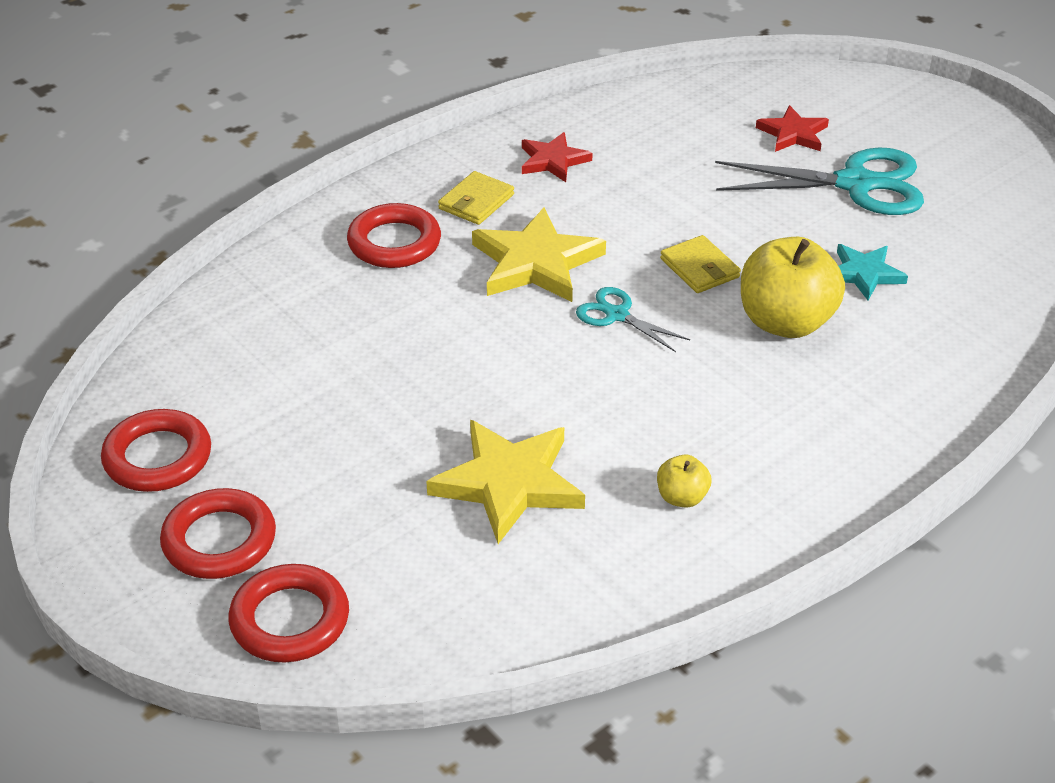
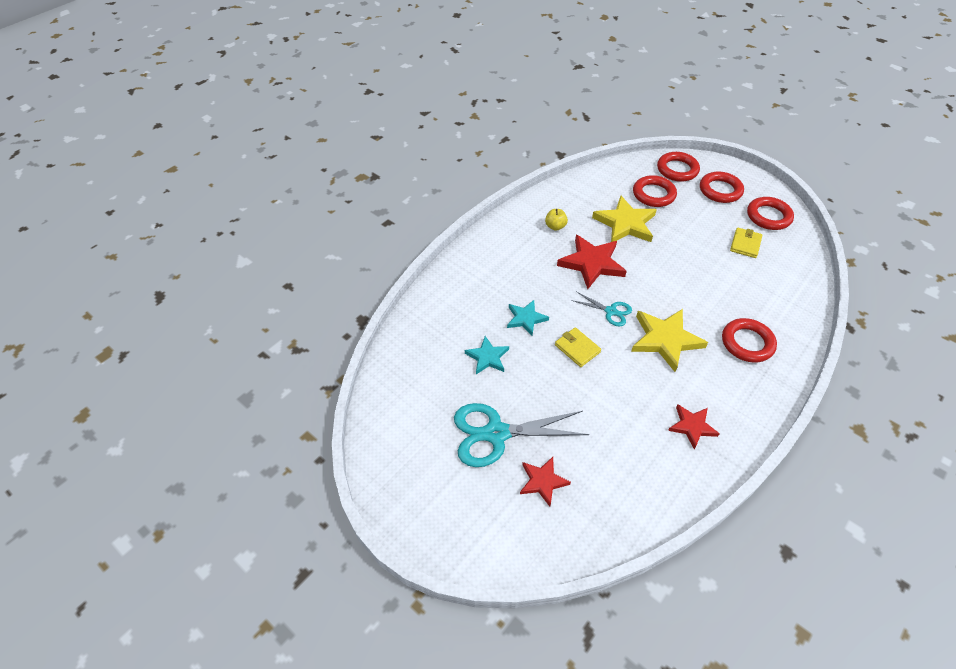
camera: 170 degrees right, 10 degrees up
(398, 552) = (653, 194): none -> red ring
(476, 202) = (720, 381): yellow wallet -> yellow wallet (745, 244)
(622, 405) = (592, 263): none -> red star
(785, 322) = (526, 318): yellow apple -> turquoise star

